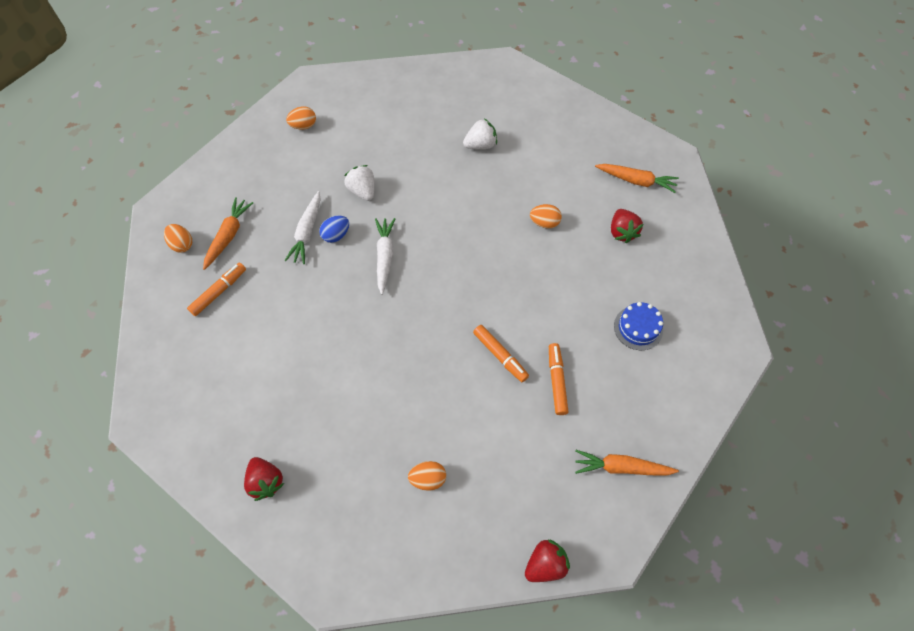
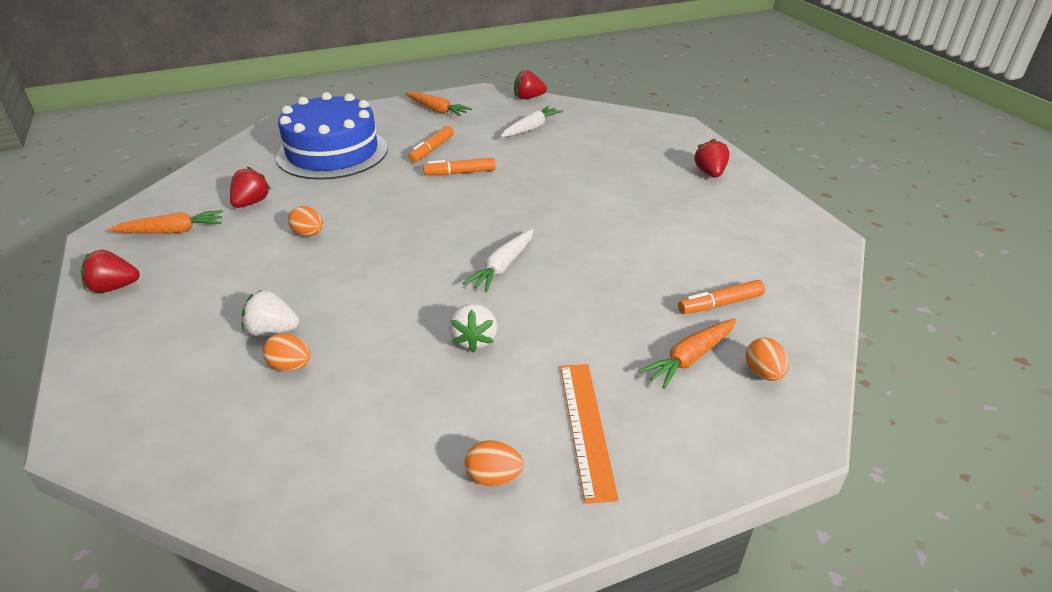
camera: 150 degrees left, 25 degrees down
(271, 167) = (586, 427): none -> orange ruler
(307, 232) = (579, 322): white carrot -> white carrot (531, 128)
(336, 235) = (544, 306): blue egg -> none
(428, 479) = (577, 141): orange egg -> orange egg (290, 366)
(500, 355) = (460, 173): orange marker -> orange marker turned 90 degrees counterclockwise
(605, 128) = (114, 287): none -> red strawberry
(636, 181) = (172, 231): orange carrot -> orange carrot turned 120 degrees clockwise
(638, 328) = (332, 152): blue cake -> blue cake, size x2.31

